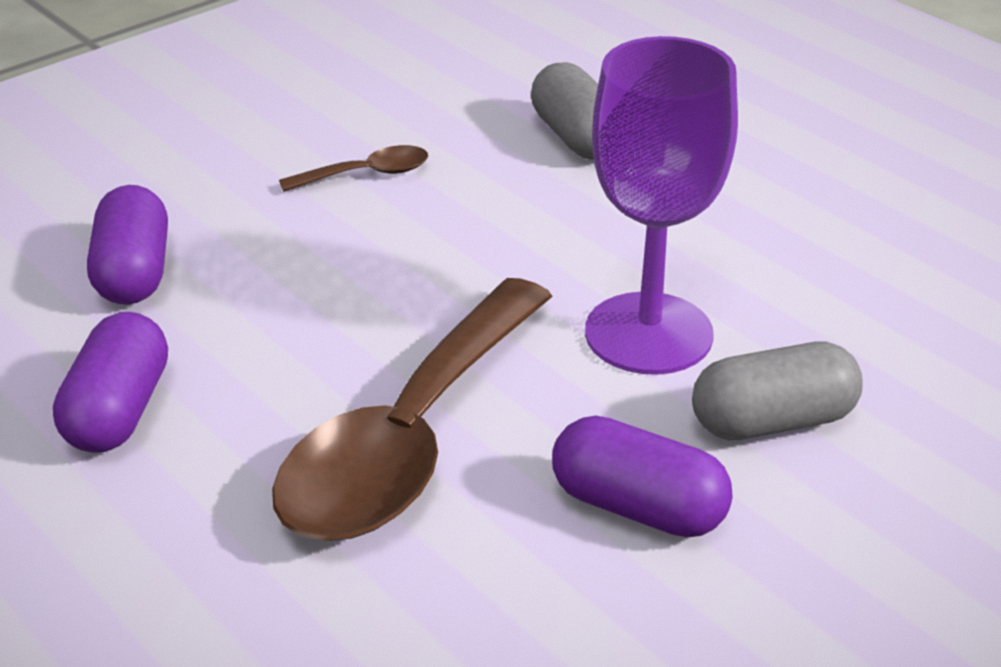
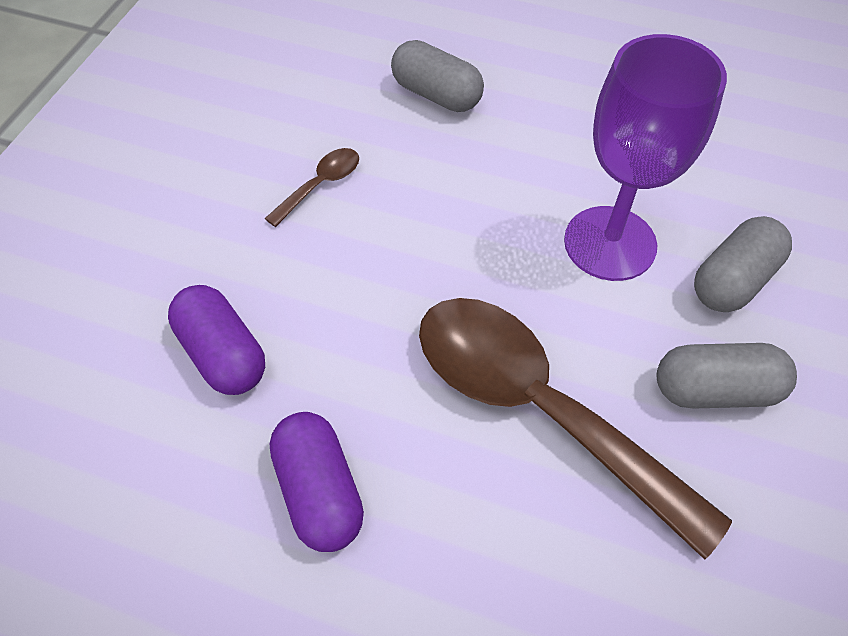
camera: 30 degrees left, 20 degrees up
(410, 439) = (538, 408): brown spoon -> brown spoon turned 135 degrees clockwise
(638, 507) = (715, 389): purple capsule -> grey capsule

